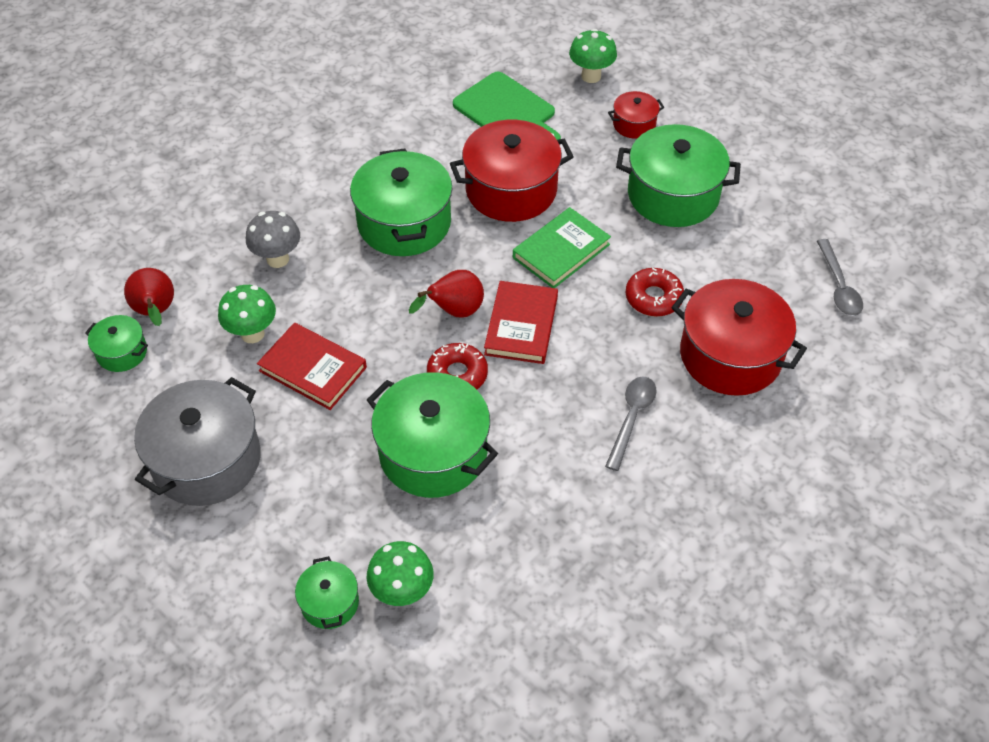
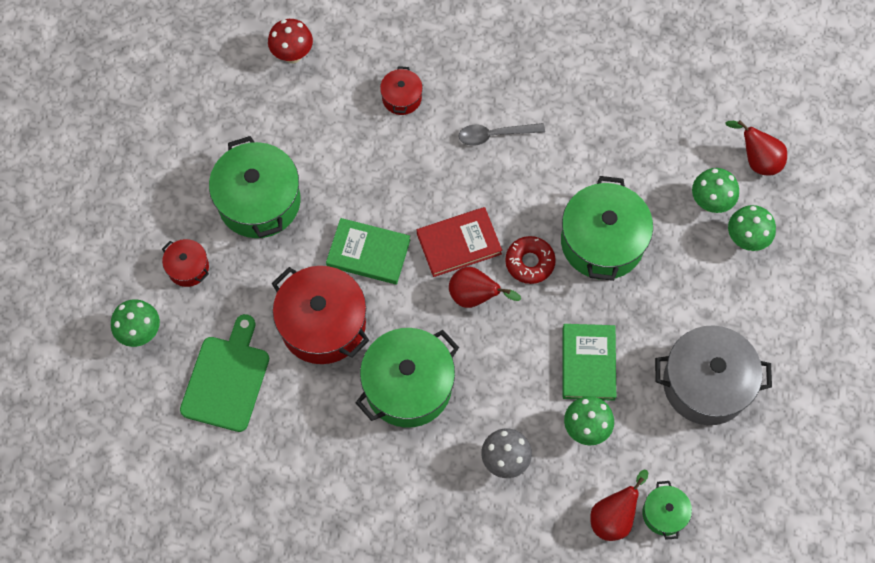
camera: 120 degrees left, 15 degrees up
(313, 369) = (588, 363): red book -> green book
(330, 602) = (745, 240): green pot -> green mushroom
(420, 684) = (757, 160): none -> red pear
(653, 298) = (377, 168): red donut -> none
(730, 355) = (401, 98): red pot -> red pot, size x0.49
(838, 286) = (293, 55): grey spoon -> red mushroom

